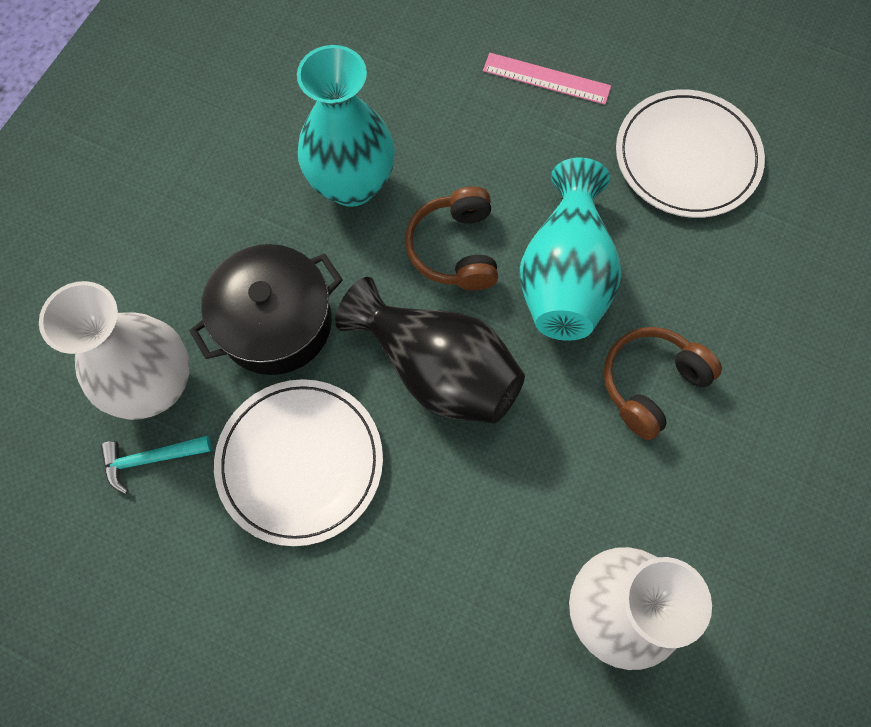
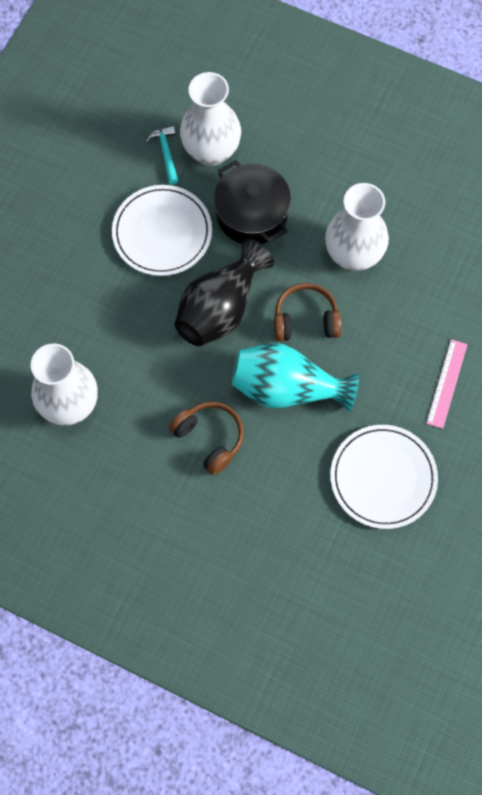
camera: 90 degrees right, 0 degrees up
(352, 184) = (353, 255): turquoise vase -> white vase

